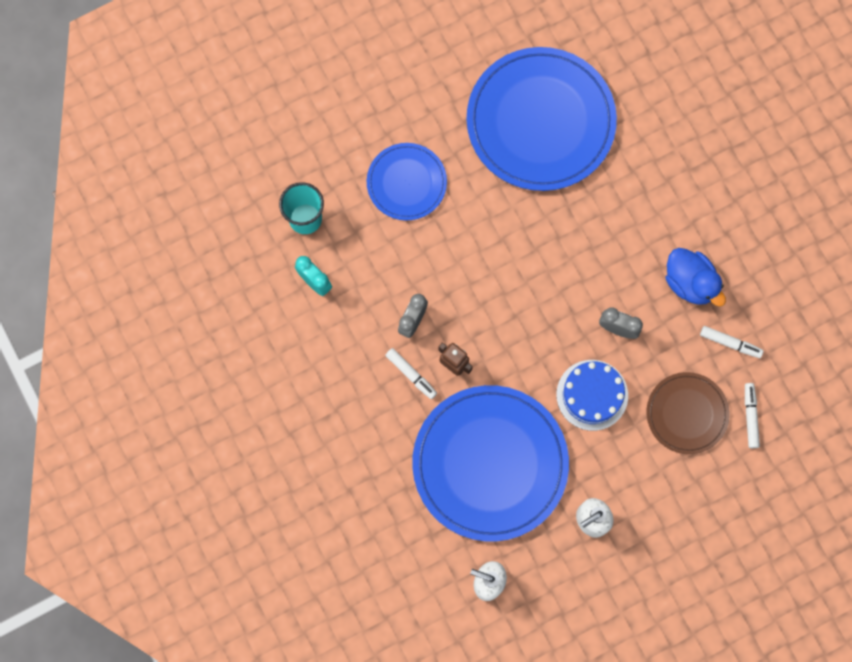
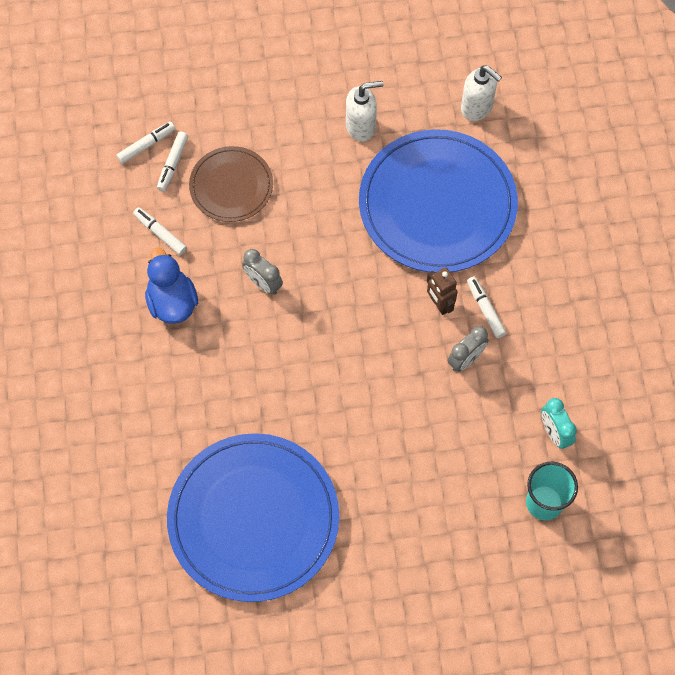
camera: 160 degrees left, 10 degrees down
(406, 183) = (422, 503): blue plate -> none
(592, 395) = (314, 232): blue cake -> none
(783, 427) = (146, 145): none -> white marker

